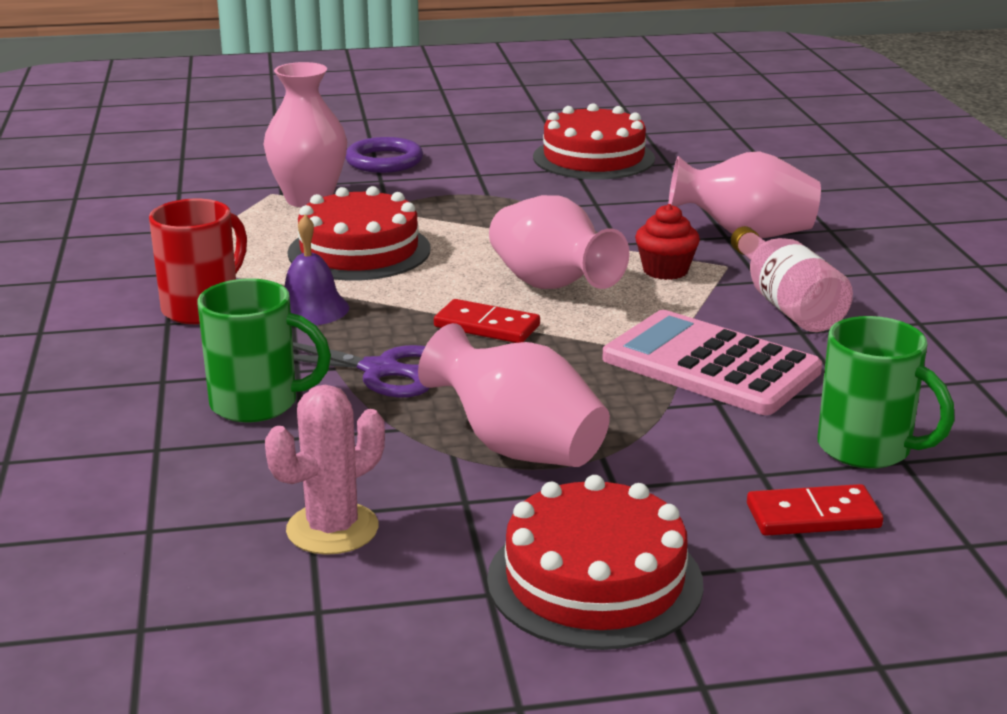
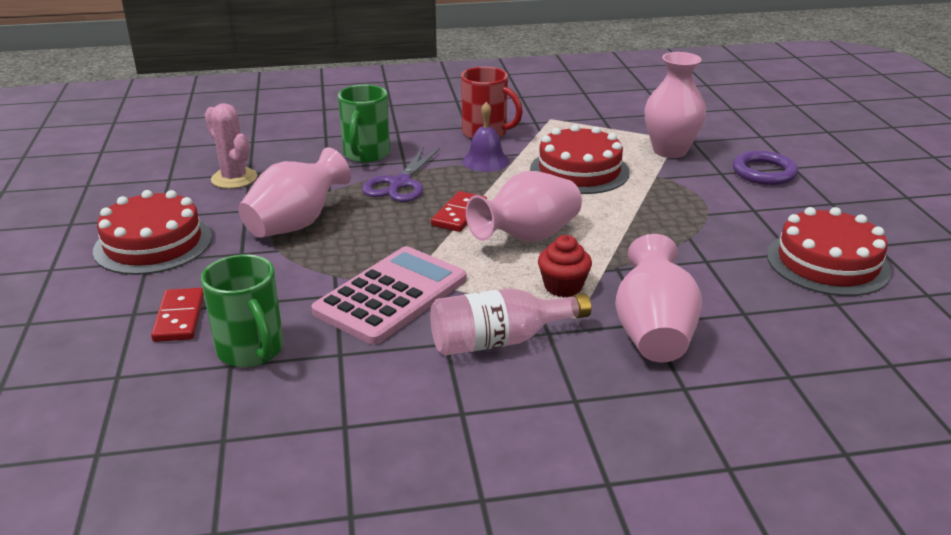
camera: 90 degrees right, 5 degrees up
(867, 449) = (251, 351): green mug -> green mug turned 75 degrees counterclockwise

